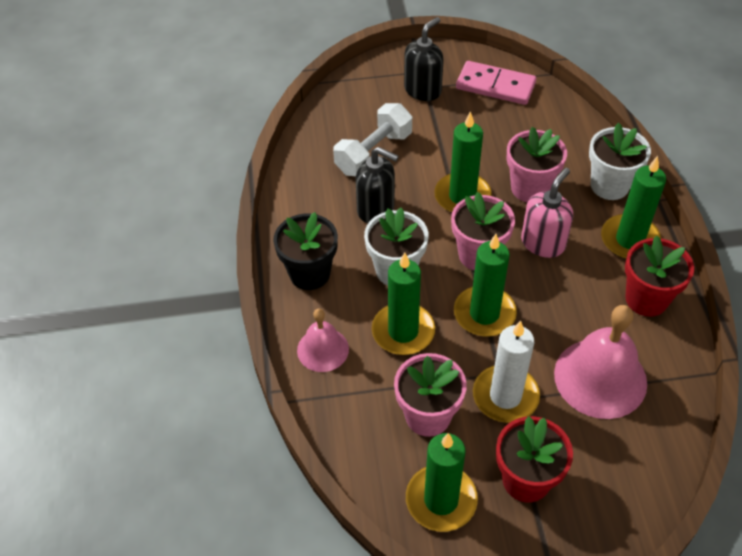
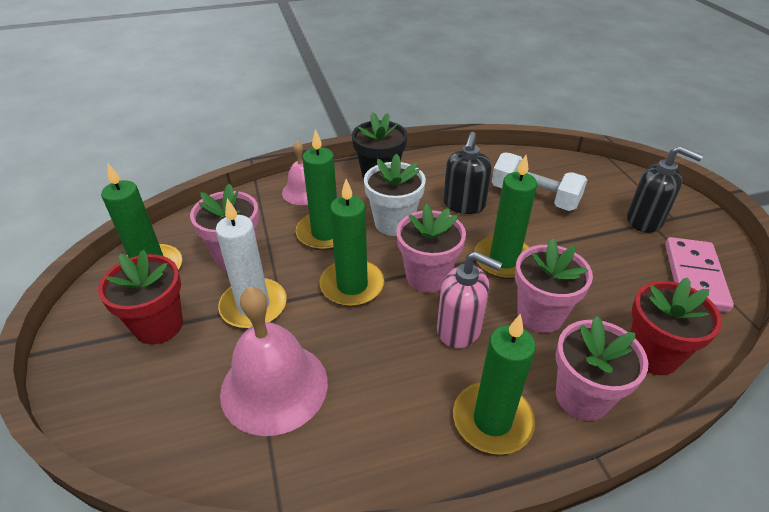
camera: 80 degrees right, 10 degrees down
(609, 185) = (582, 397): white flower pot -> pink flower pot
(646, 299) = (395, 438): red flower pot -> red flower pot (652, 354)

